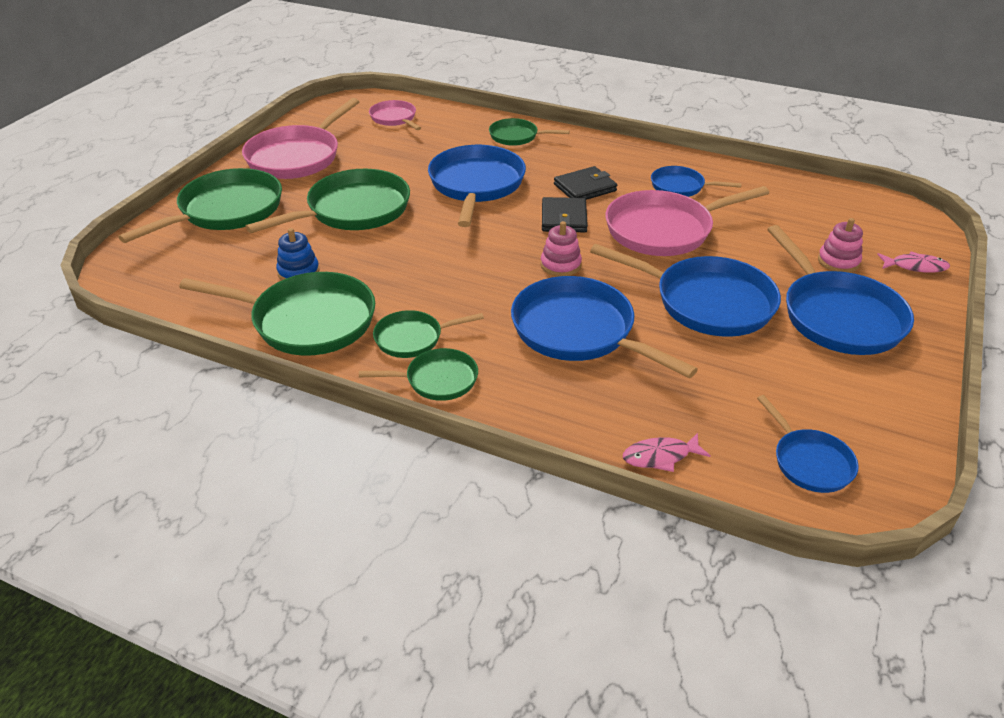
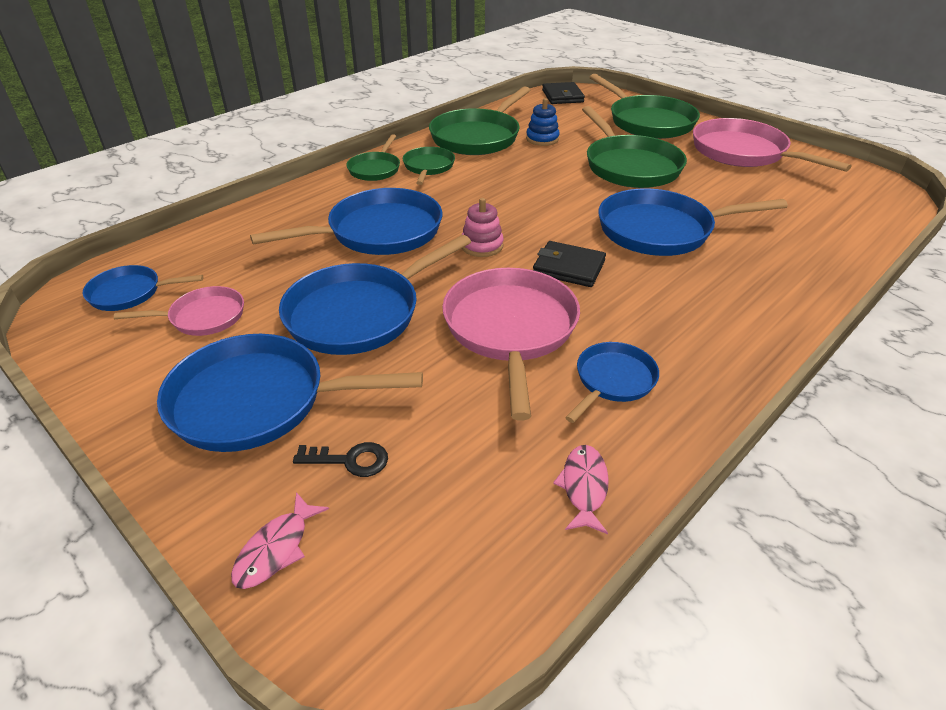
camera: 110 degrees right, 0 degrees up
(394, 118) = (841, 208): pink pan -> pink pan (203, 317)
(476, 185) = (661, 230): blue pan -> blue pan turned 150 degrees clockwise
(516, 136) = (789, 280): green pan -> none
(585, 187) = (635, 298): black wallet -> black wallet (562, 96)
(660, 456) = (216, 231): pink fish -> pink fish (584, 487)
(838, 261) = (350, 460): pink stacking toy -> black key

